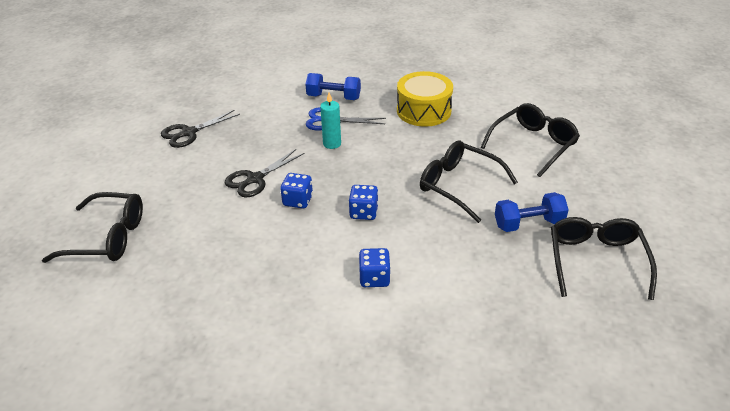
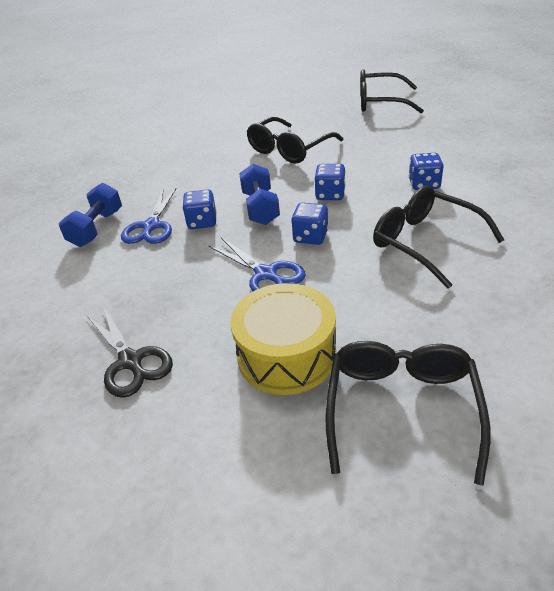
camera: 85 degrees left, 0 degrees up
(255, 179) = (265, 274): black scissors -> blue scissors
(332, 144) = (202, 222): turquoise candle -> blue dice
(424, 111) = (156, 169): yellow drum -> yellow drum (286, 355)
(528, 224) = (341, 123): blue dumbbell -> blue dumbbell (260, 208)
(533, 144) = (233, 119): black glasses -> black glasses (425, 242)

